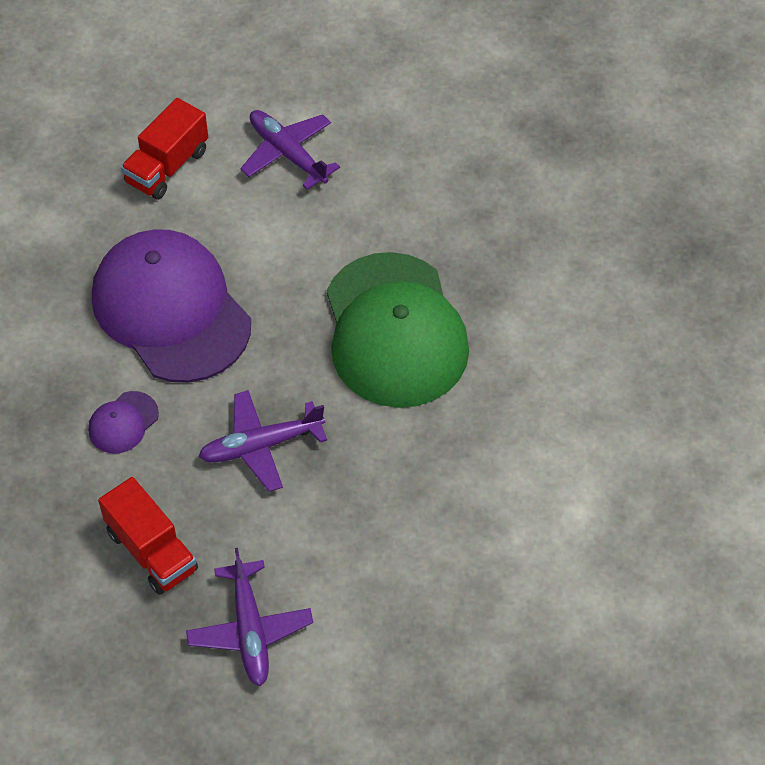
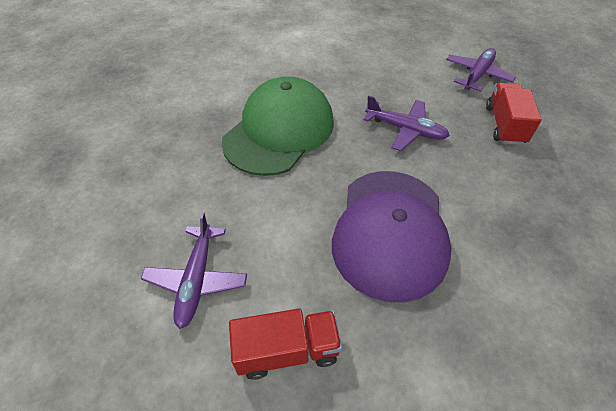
camera: 135 degrees left, 5 degrees down
(123, 422) = (477, 189): purple cap -> none

